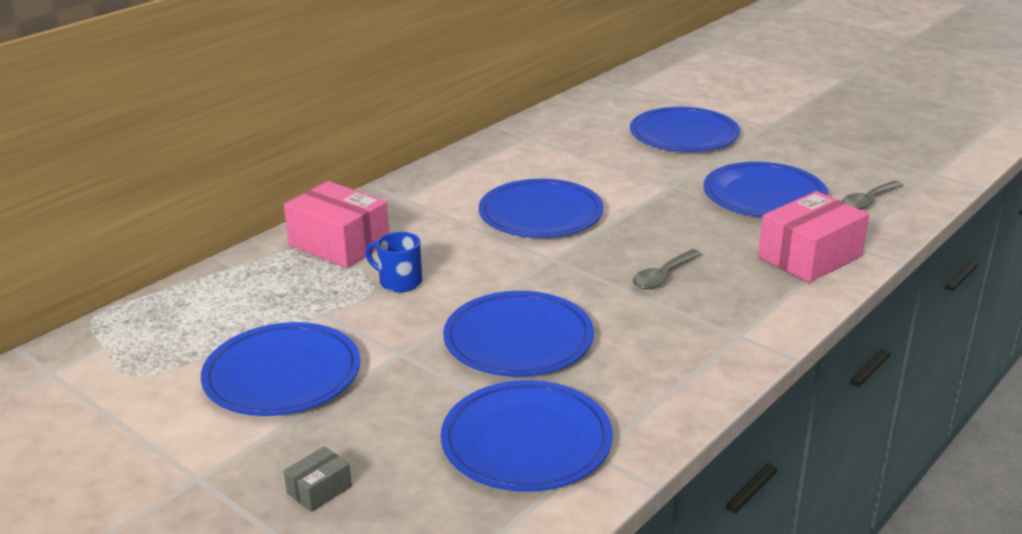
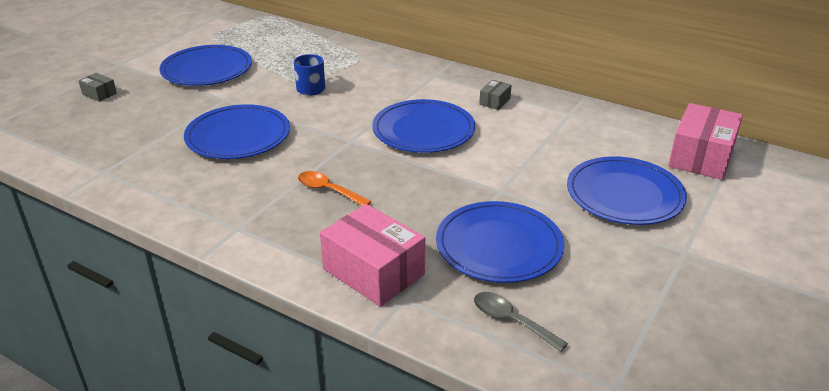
camera: 80 degrees right, 5 degrees up
(339, 244) = (360, 64): pink box -> pink box (701, 157)
(486, 170) = (494, 101): none -> grey box
(526, 441) = (124, 148): blue plate -> none
(663, 276) = (328, 190): grey spoon -> orange spoon

